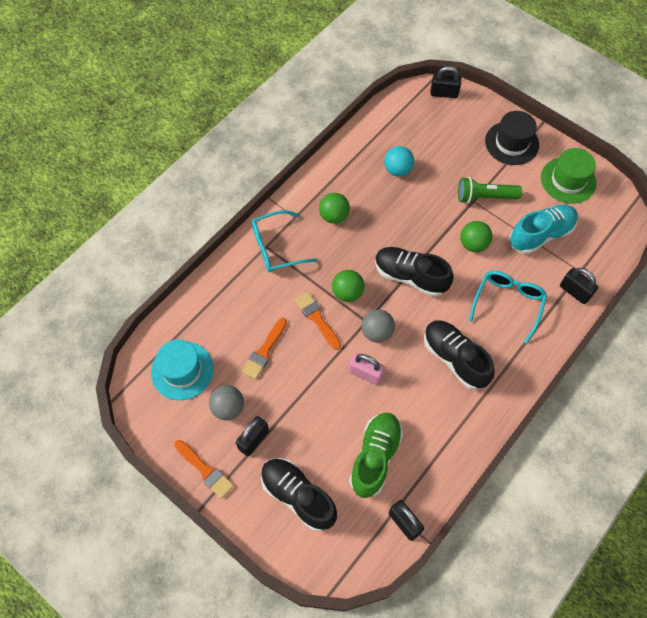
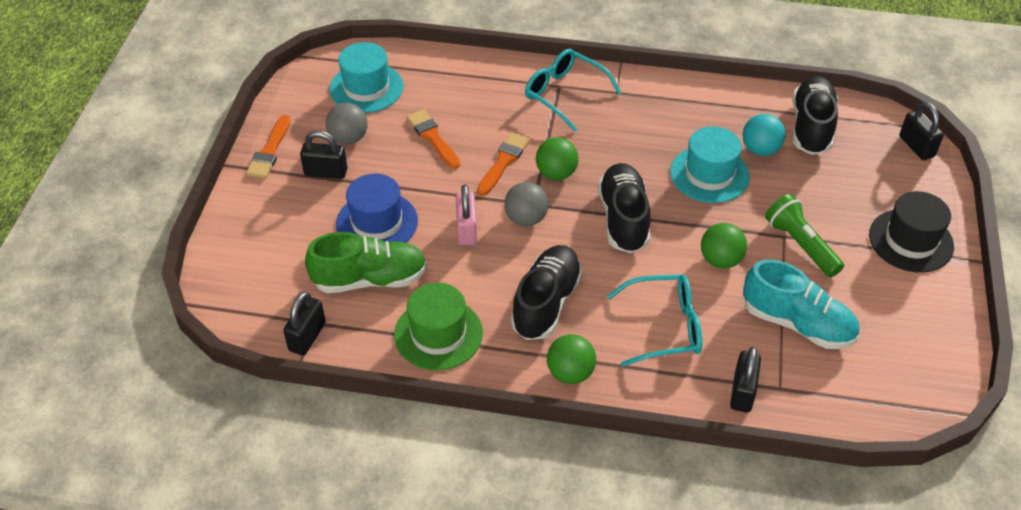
camera: 60 degrees right, 15 degrees down
(264, 351) = (433, 137): orange brush -> orange brush turned 60 degrees clockwise
(298, 496) = (284, 233): black shoe -> black shoe (811, 127)
(325, 428) = (377, 222): none -> blue hat
(334, 216) = (645, 122): green ball -> green ball (570, 373)
(401, 208) = (709, 174): none -> turquoise hat
(568, 180) = (912, 322): green hat -> green hat (438, 334)

